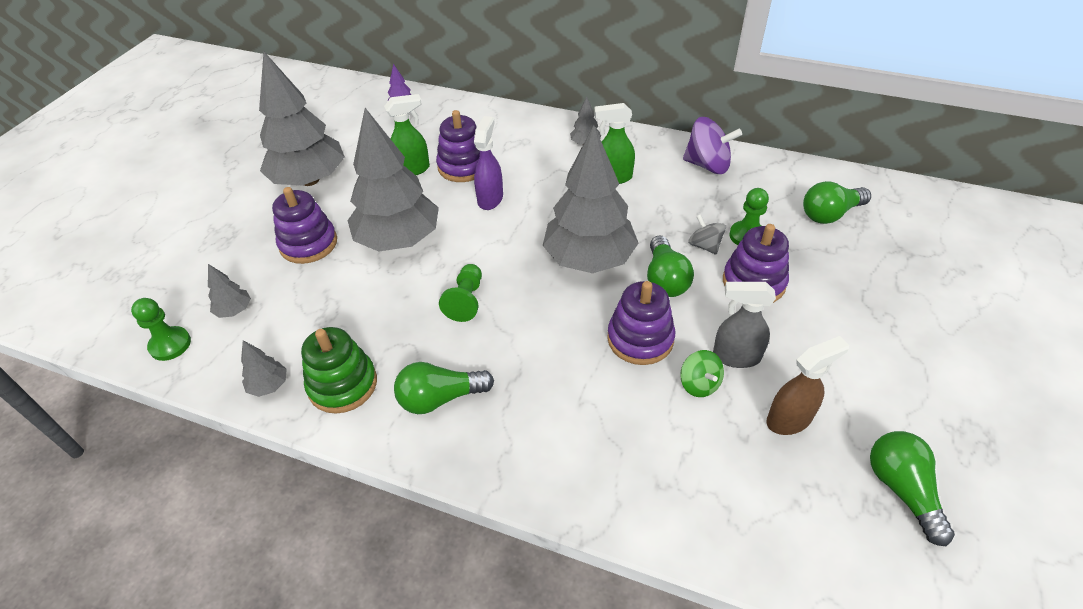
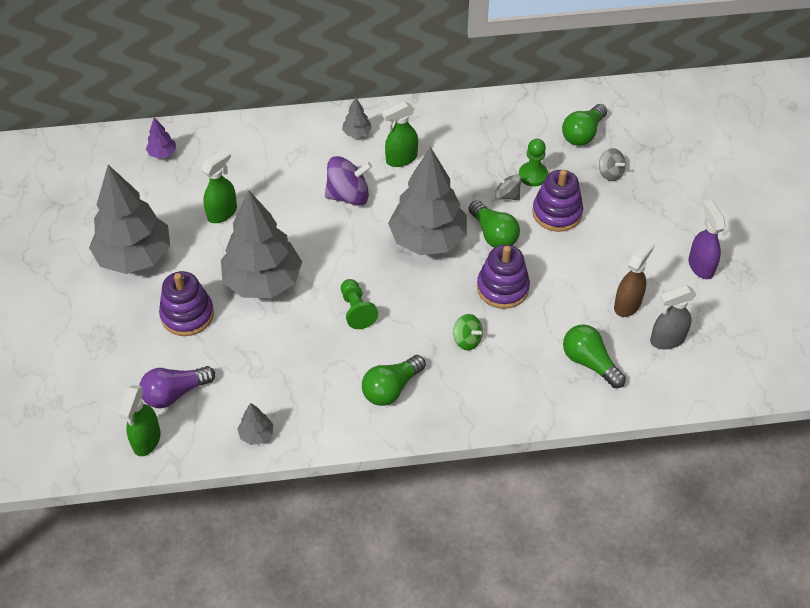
camera: 30 degrees left, 5 degrees up
(170, 345) = (146, 440): green pawn -> green spray bottle
(234, 310) = (175, 393): grey tree -> purple light bulb
(343, 384) = (312, 410): green stacking toy -> none
(463, 166) = (266, 193): purple stacking toy -> none
(490, 199) = (312, 216): purple spray bottle -> purple spray bottle (700, 266)
(699, 384) = (560, 304): green spinning top -> green spinning top (467, 340)
(707, 165) = (469, 120): purple spinning top -> purple spinning top (348, 195)
(735, 357) = (573, 275): grey spray bottle -> grey spray bottle (667, 340)
(843, 263) = (610, 173): none -> grey spinning top
(902, 490) = (710, 320): green light bulb -> green light bulb (589, 362)

